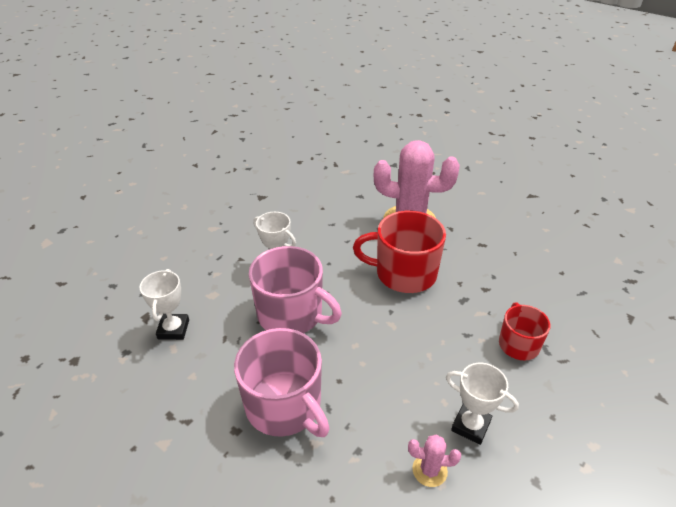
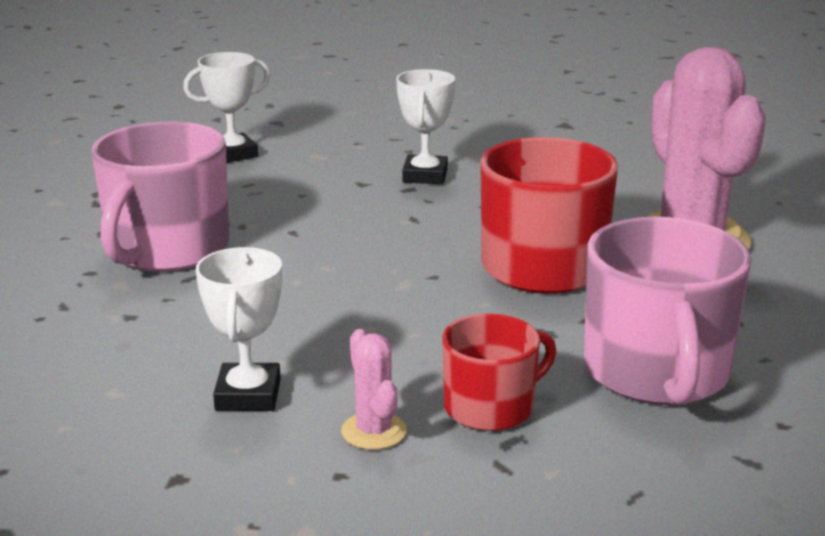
camera: 60 degrees right, 15 degrees down
(291, 314) = (339, 209): pink mug -> pink mug (656, 372)
(429, 470) = (133, 377): pink cactus -> pink cactus (374, 431)

